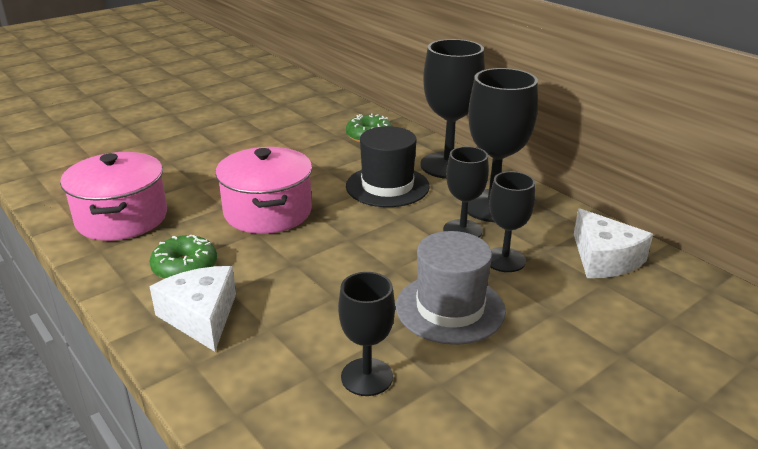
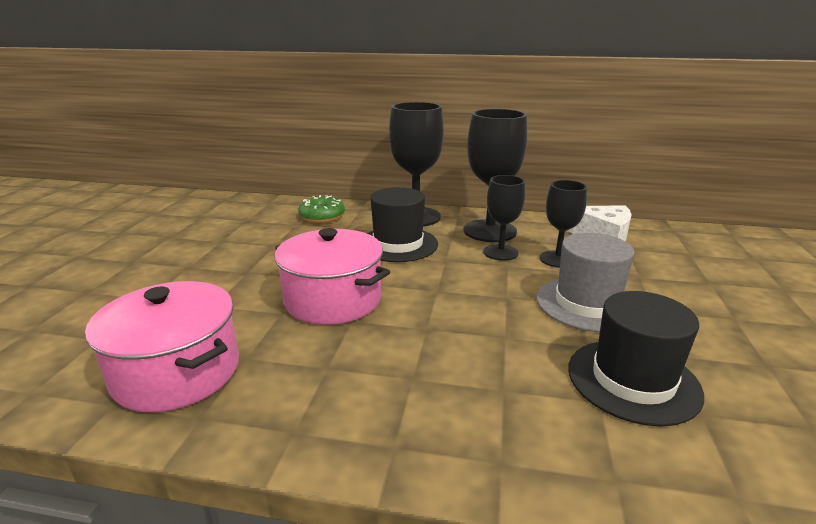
camera: 40 degrees left, 5 degrees down
(185, 267) = (335, 382): green donut -> none
(201, 317) = (430, 416): white cheese -> none
(367, 377) = (633, 380): black goblet -> black hat

